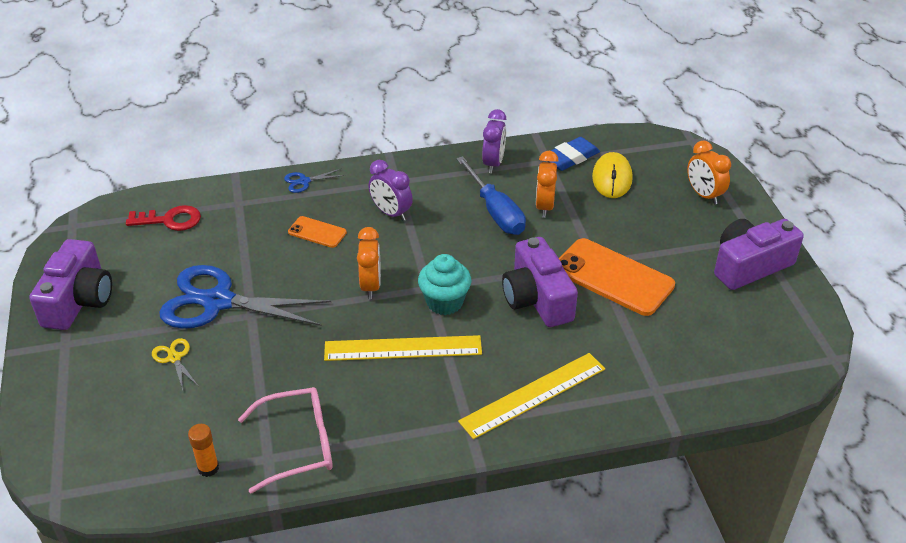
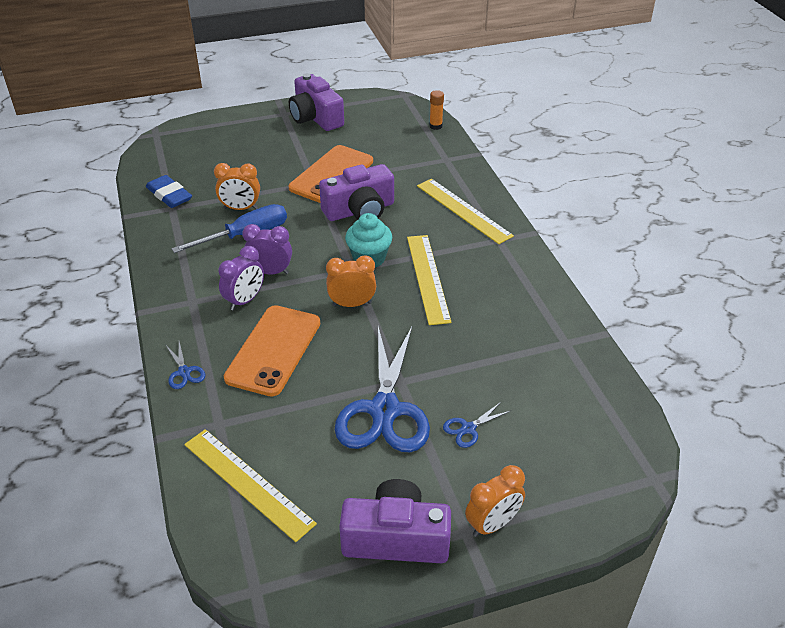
camera: 95 degrees left, 0 degrees up
(170, 220) = (248, 483): red key -> yellow ruler
(174, 358) = (468, 429): yellow scissors -> blue scissors
(208, 468) = (588, 377): orange glue stick -> orange glue stick (435, 126)
(298, 445) = (547, 326): pink glasses -> none
(317, 232) = (273, 350): orange phone -> orange phone, size x1.98
(493, 163) = (171, 239): purple clock -> purple clock (270, 272)
(612, 178) = (203, 173): yellow mouse -> none
(704, 195) = (231, 132): orange clock -> orange clock (492, 524)

